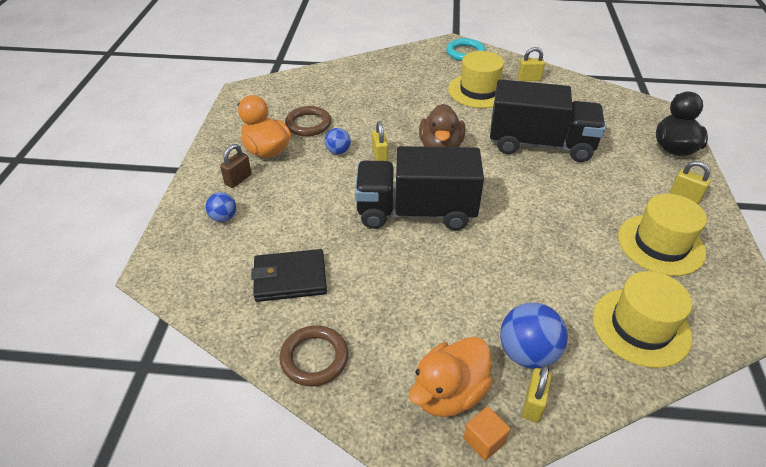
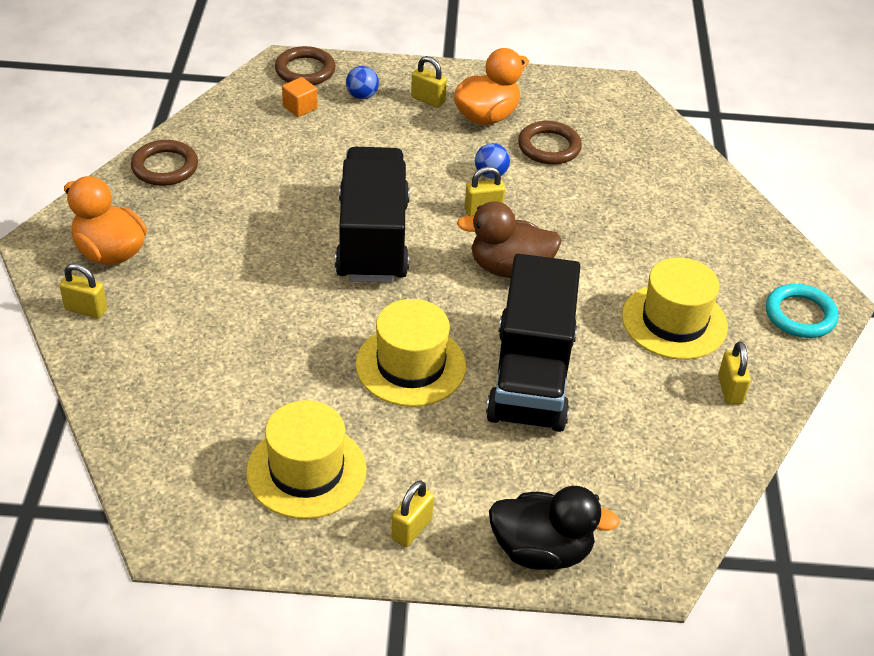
camera: 85 degrees right, 0 degrees up
(172, 256) = (305, 70): none -> brown ring
(238, 179) = (428, 100): brown padlock -> yellow padlock
(290, 278) = (268, 147): black wallet -> none
(484, 440) = (55, 272): orange cube -> orange cube (300, 107)
(527, 353) = (147, 313): blue ball -> none
(641, 327) = (168, 415): yellow hat -> yellow hat (410, 365)

